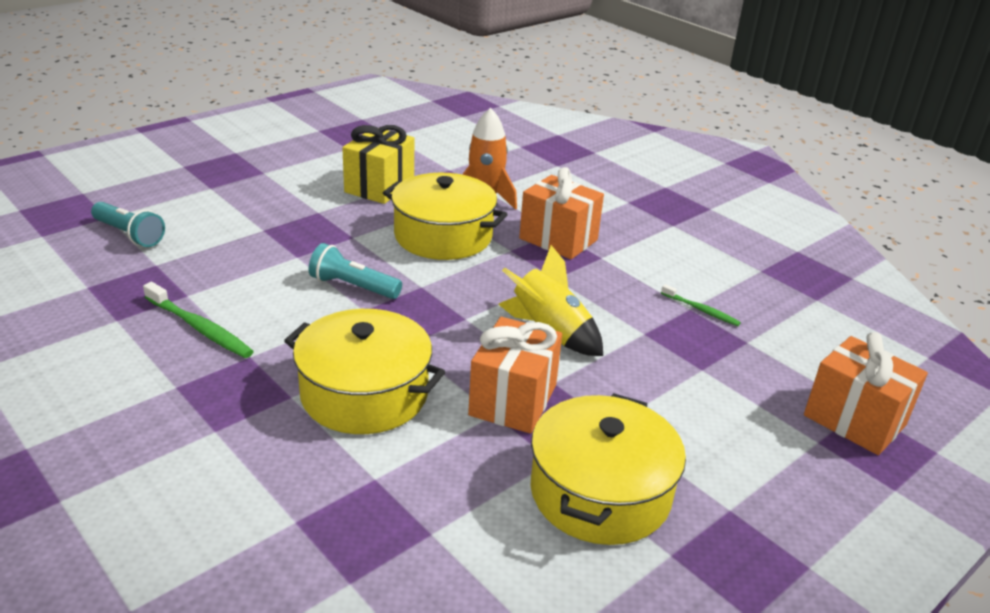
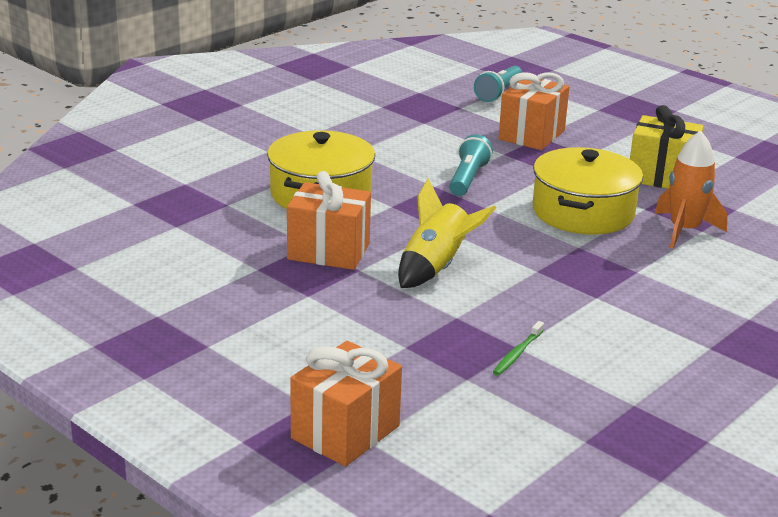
camera: 85 degrees right, 5 degrees down
(200, 328) = (382, 132): green toothbrush -> none
(558, 239) = (619, 272): orange gift -> orange gift (531, 135)
(600, 492) = (222, 288): yellow pot -> none

